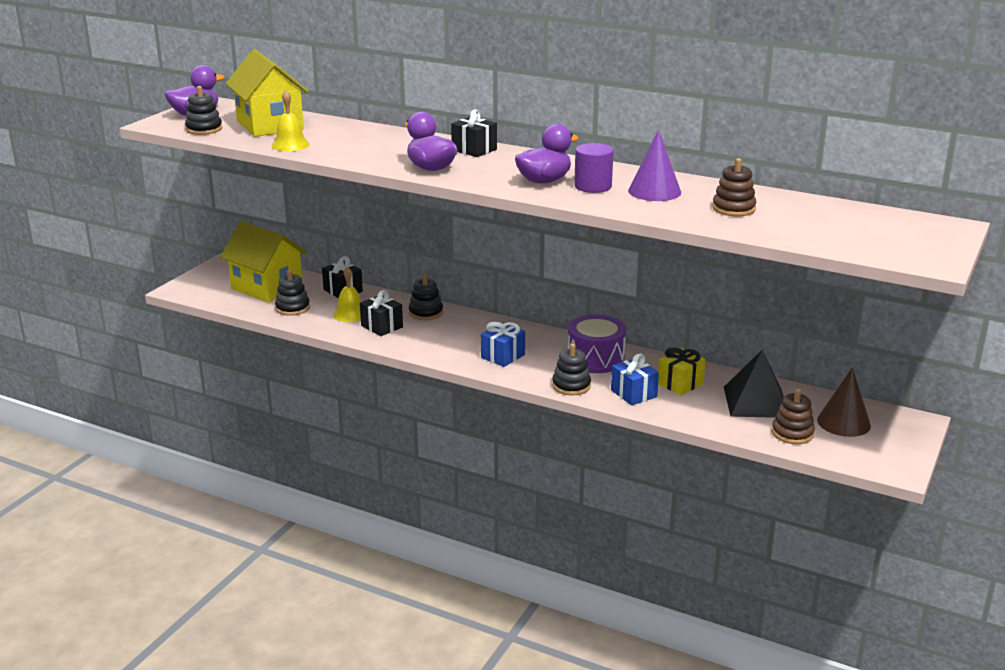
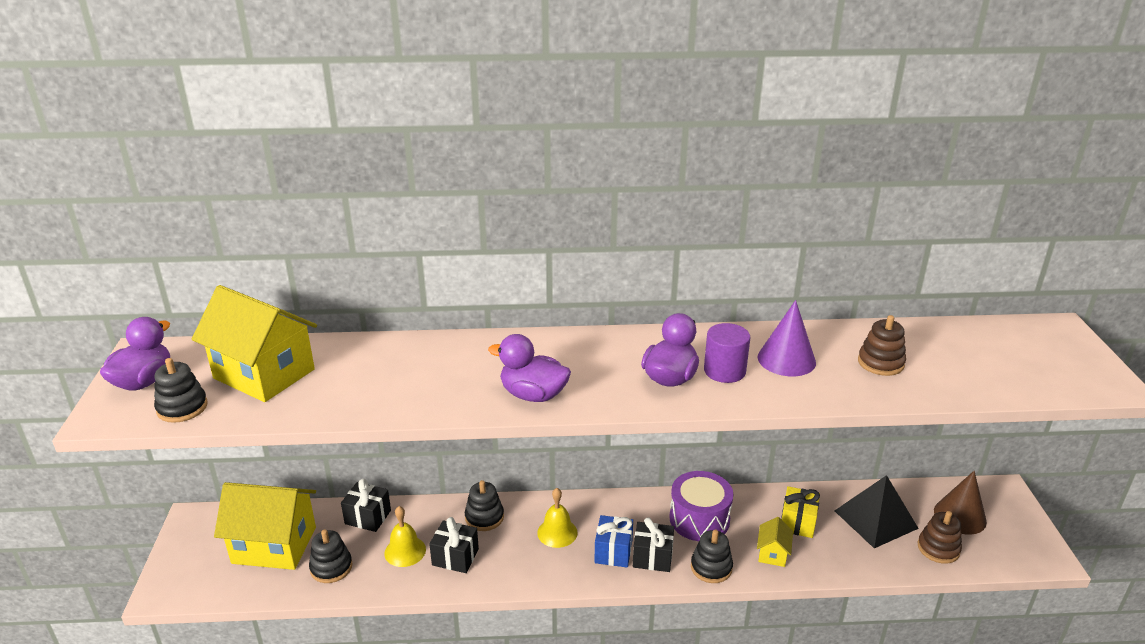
camera: 30 degrees left, 5 degrees up
(290, 145) = (326, 404): yellow bell -> yellow bell (557, 532)
(474, 150) = (545, 347): black gift -> black gift (652, 557)
(633, 393) = (772, 553): blue gift -> yellow house

